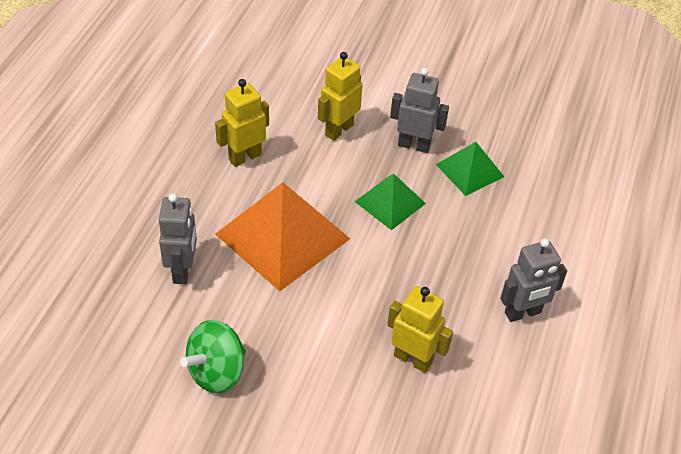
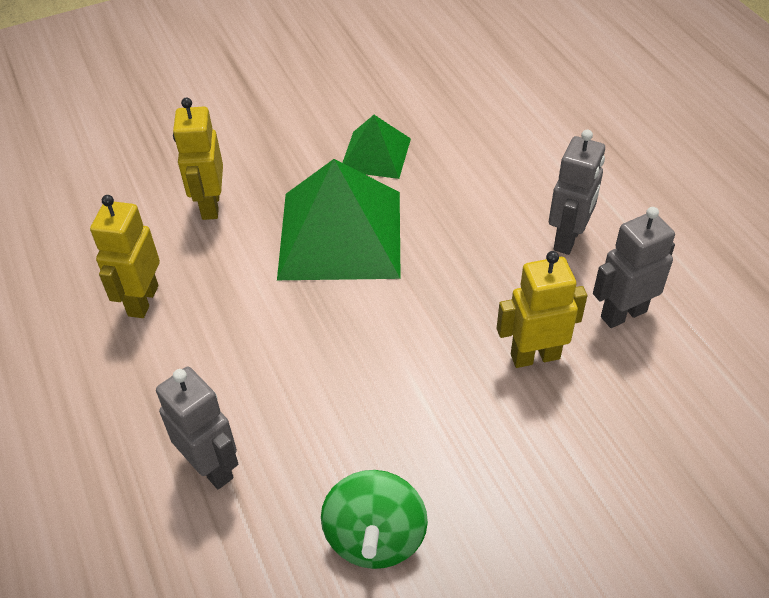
camera: 40 degrees left, 0 degrees up
(282, 236) = (276, 346): orange pyramid -> none
(390, 202) = (340, 234): green pyramid -> green pyramid, size x1.83
(414, 145) = (299, 168): grey robot -> grey robot (623, 314)

